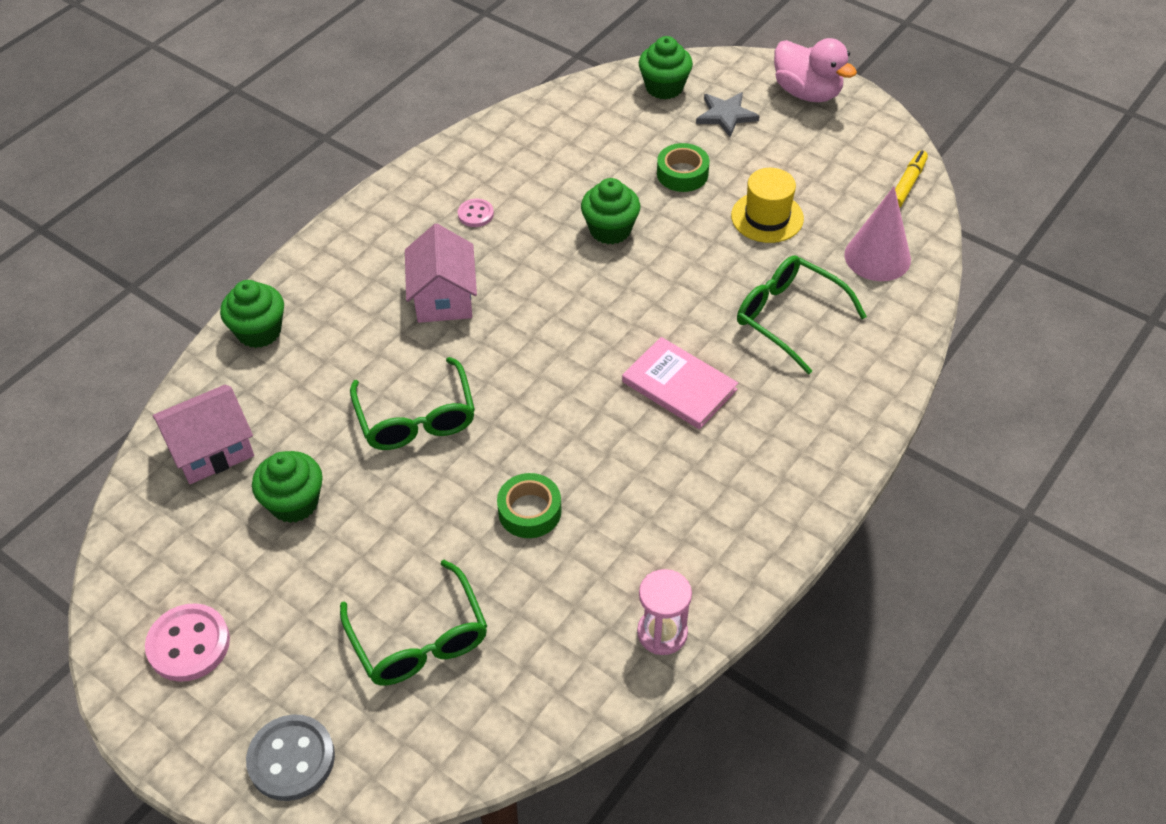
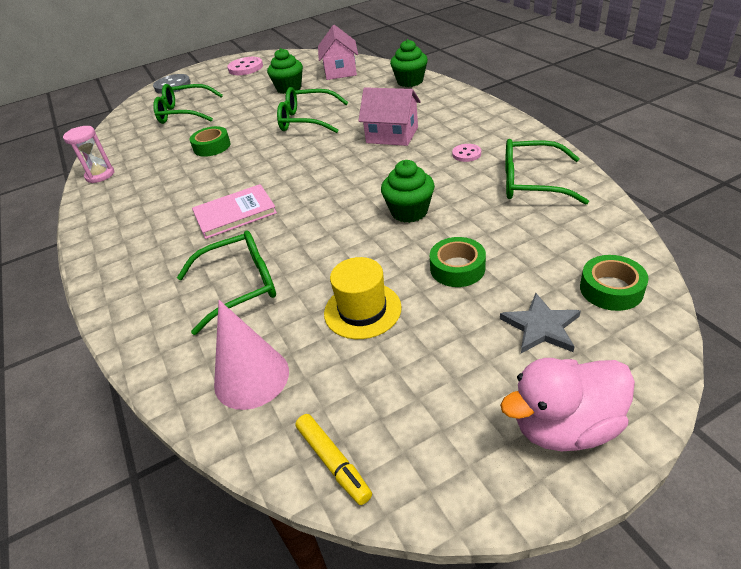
camera: 120 degrees right, 10 degrees down
(522, 153) = (531, 182): none -> green glasses
(664, 87) = (611, 289): green cupcake -> green tape

